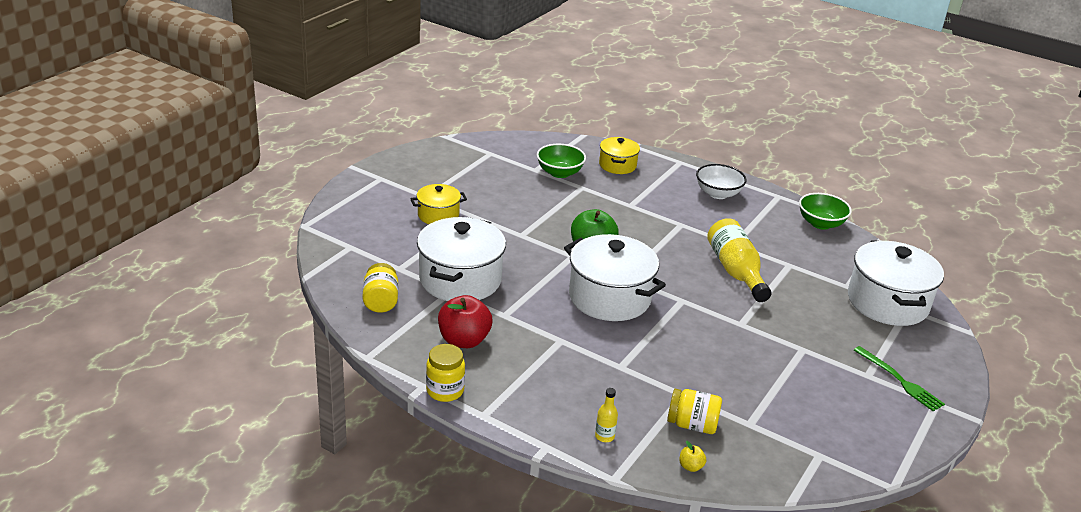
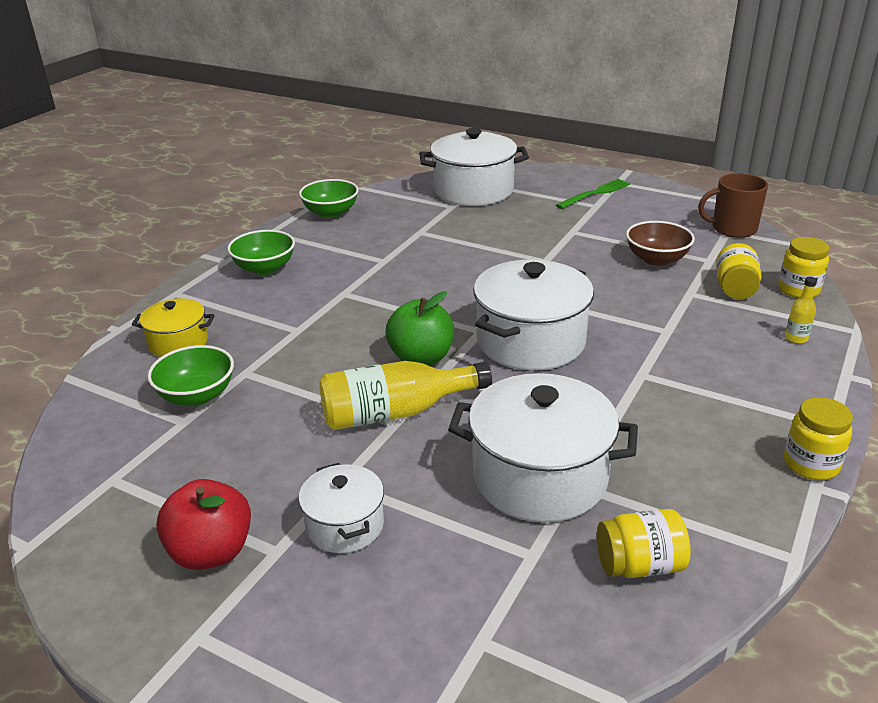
camera: 90 degrees left, 0 degrees up
(438, 215) = (345, 525): yellow pot -> white pot
(464, 340) = (690, 458): red apple -> red apple (211, 552)
(690, 467) = (798, 290): yellow apple -> yellow jar
(718, 194) = (264, 268): white bowl -> green bowl
(736, 271) = (443, 261): yellow bottle -> yellow bottle (396, 412)
(748, 389) = (656, 259): none -> brown bowl
(825, 460) = (732, 229): none -> brown mug

